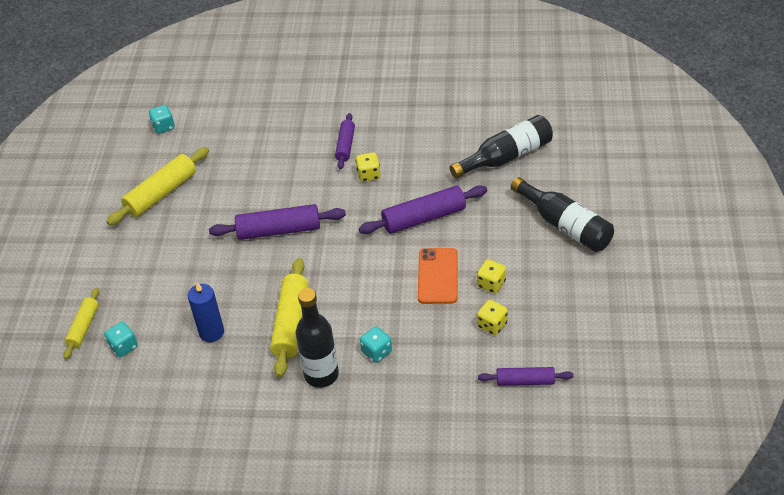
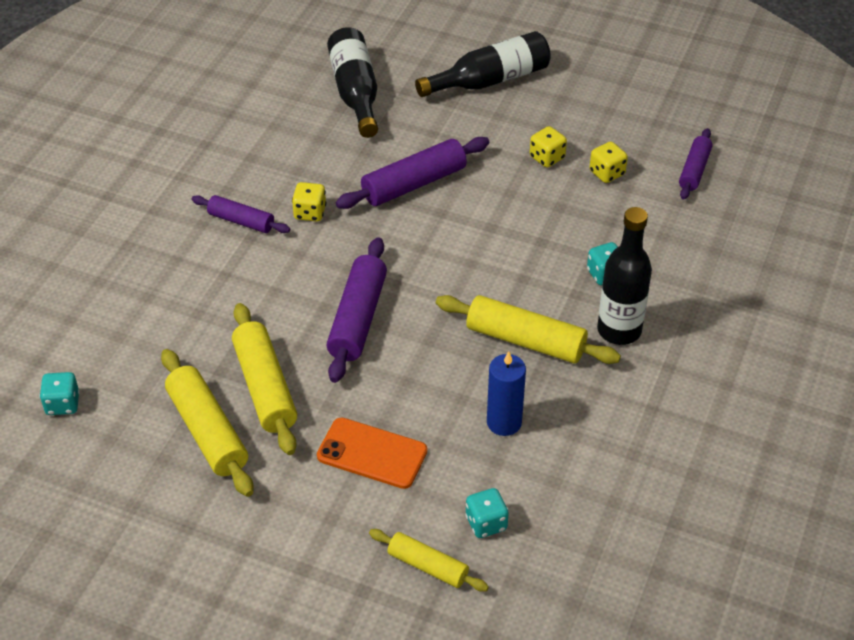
camera: 75 degrees left, 0 degrees up
(204, 206) = (265, 387): none -> yellow rolling pin
(424, 218) = (413, 183): purple rolling pin -> purple rolling pin turned 60 degrees clockwise
(438, 276) = (513, 196): orange phone -> orange phone (372, 454)

